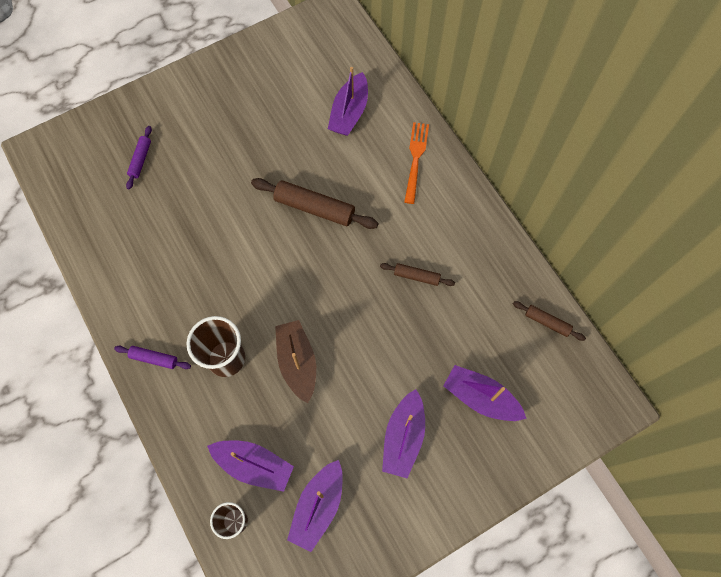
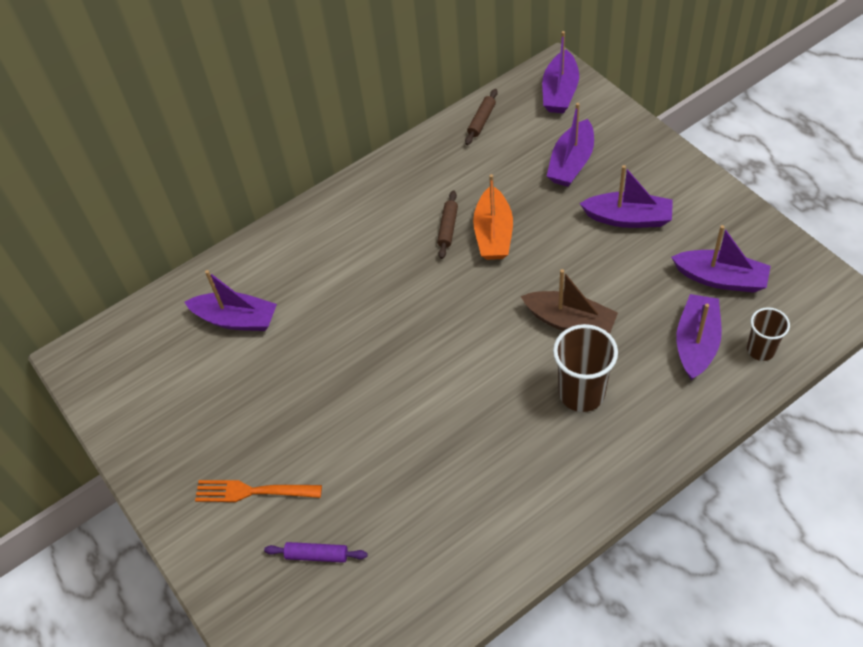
camera: 90 degrees left, 15 degrees down
(154, 359) = (599, 472): purple rolling pin -> none
(297, 362) = (570, 322): brown boat -> brown boat turned 135 degrees counterclockwise
(314, 207) = (373, 335): brown rolling pin -> none
(404, 313) = (493, 234): none -> orange boat
(415, 159) = (300, 246): orange fork -> orange fork (253, 491)
(581, 404) = (560, 92): none -> purple boat

